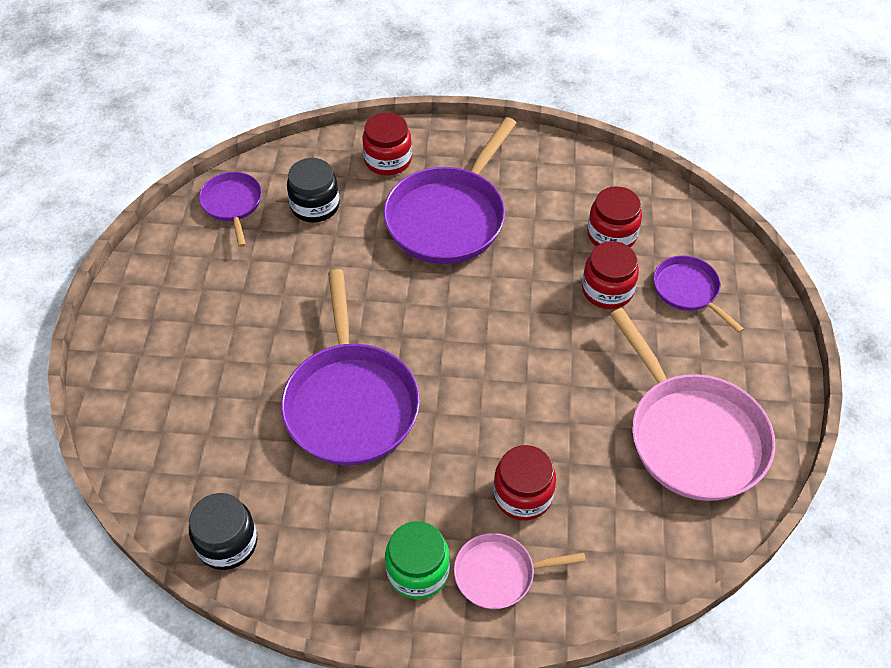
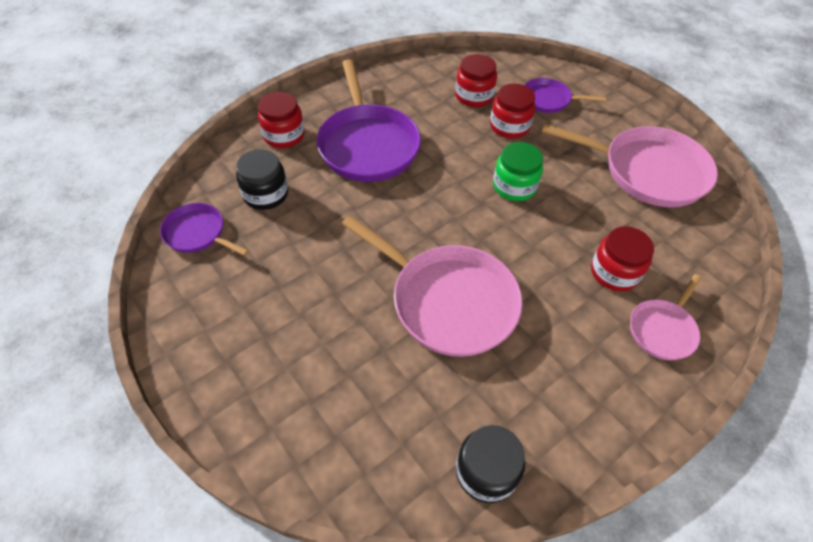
camera: 45 degrees left, 0 degrees up
(350, 402) = (448, 301): purple pan -> pink pan
(418, 571) = (621, 371): green jar -> green jar (514, 186)

